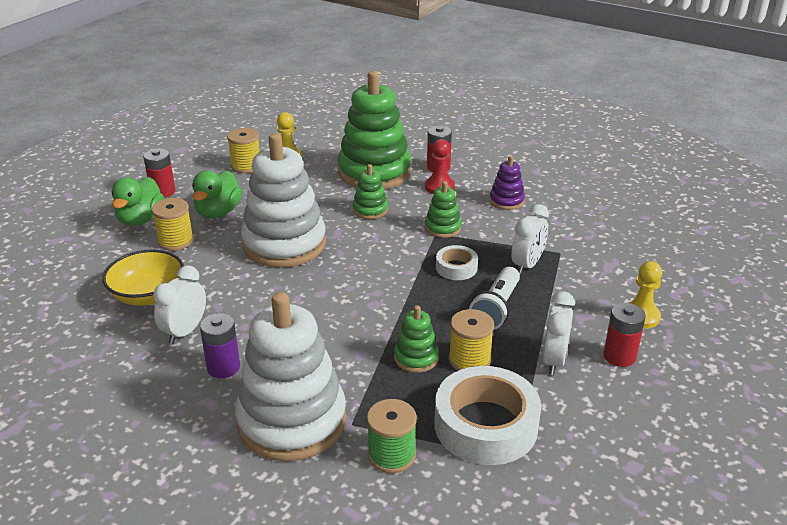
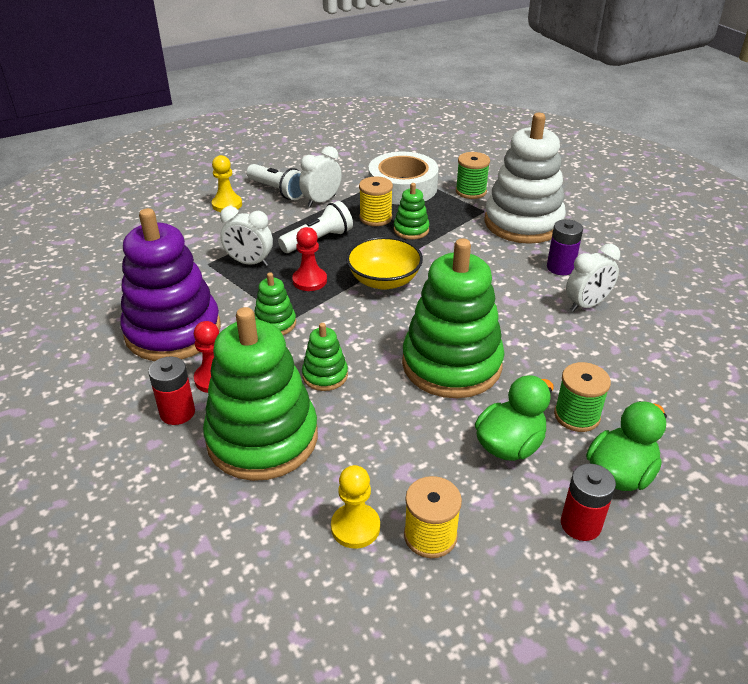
camera: 150 degrees left, 5 degrees up
(148, 295) = (618, 352): yellow bowl -> yellow bowl (384, 280)
(176, 241) = (577, 415): yellow spool -> green spool
(284, 244) = (451, 364): white stacking toy -> green stacking toy
(456, 267) = (309, 280): white tape -> red pawn
(506, 201) = (173, 331): purple stacking toy -> purple stacking toy, size x2.22
(527, 265) = (249, 262): white clock -> white clock turned 135 degrees counterclockwise
(619, 356) = (277, 191): red battery -> white flashlight

